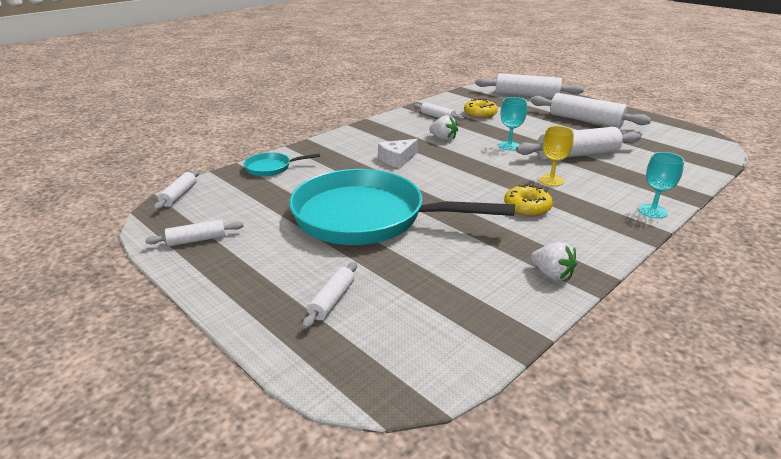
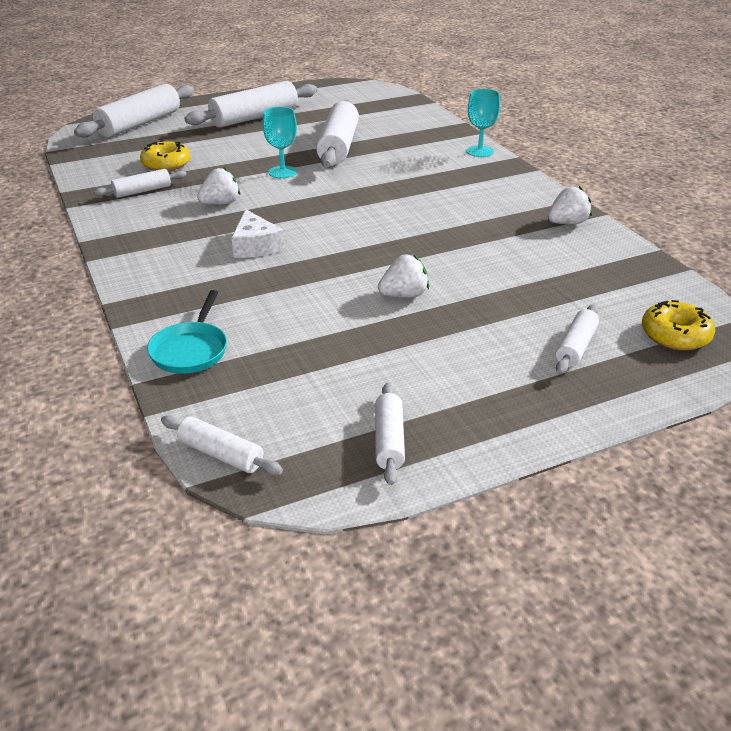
camera: 70 degrees left, 5 degrees up
(332, 300) = (576, 347): white rolling pin -> white rolling pin turned 75 degrees clockwise
(367, 217) = (404, 295): turquoise pan -> white strawberry
(527, 207) = (438, 201): yellow donut -> yellow donut (675, 335)
(551, 180) = (387, 174): yellow goblet -> none

